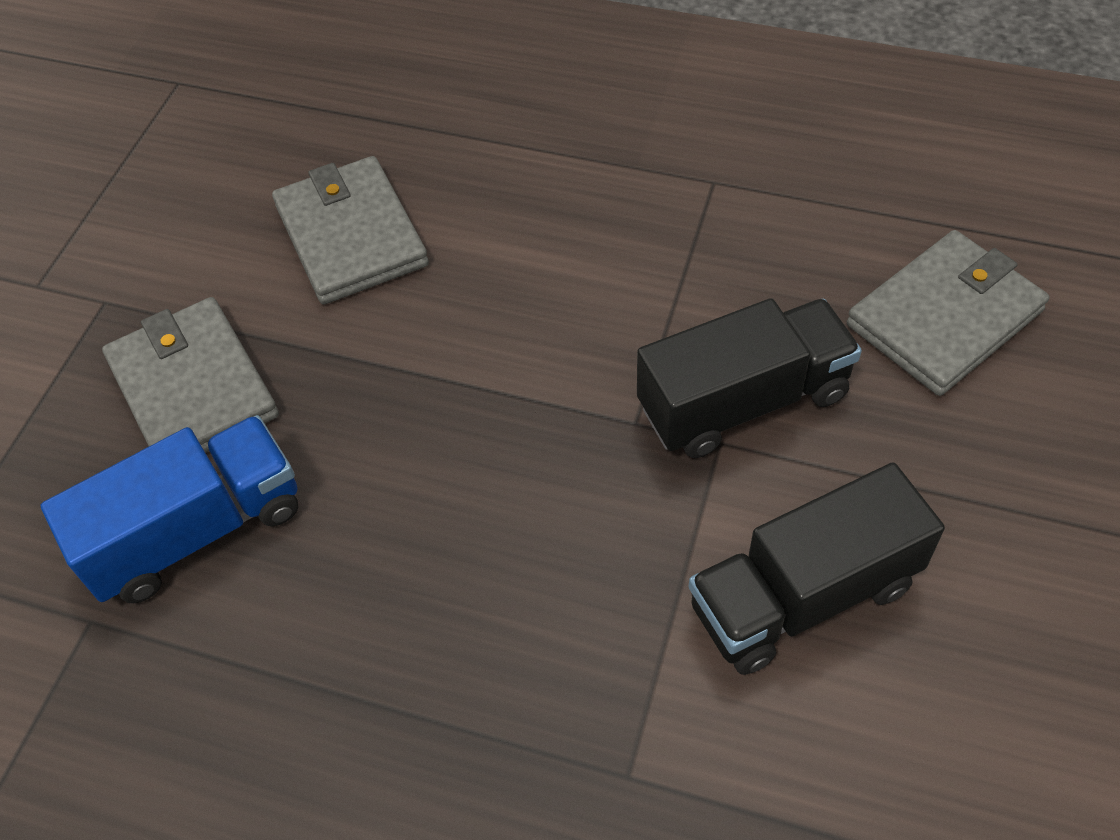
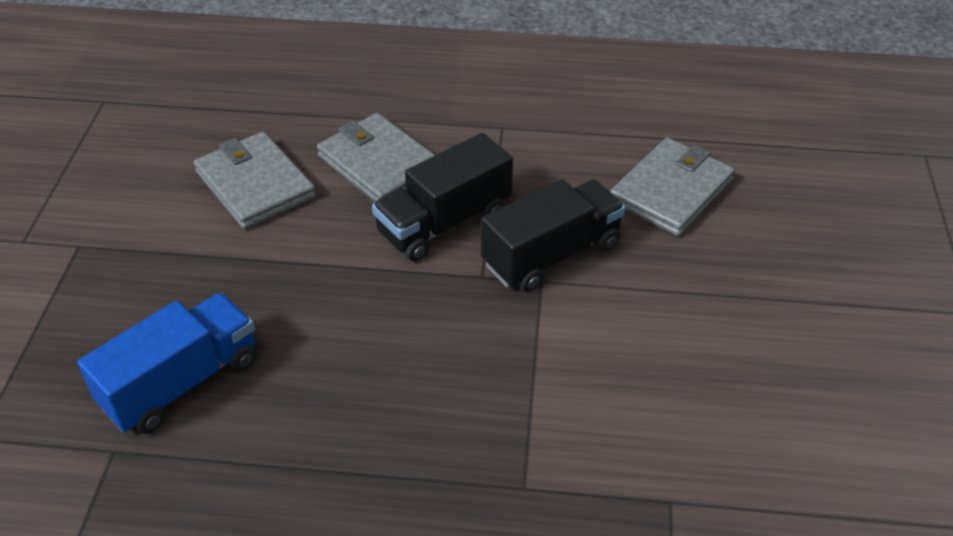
camera: 15 degrees left, 10 degrees down
(193, 388) = (159, 292): grey wallet -> grey wallet (379, 164)
(803, 595) = (616, 364): black truck -> black truck (444, 223)

